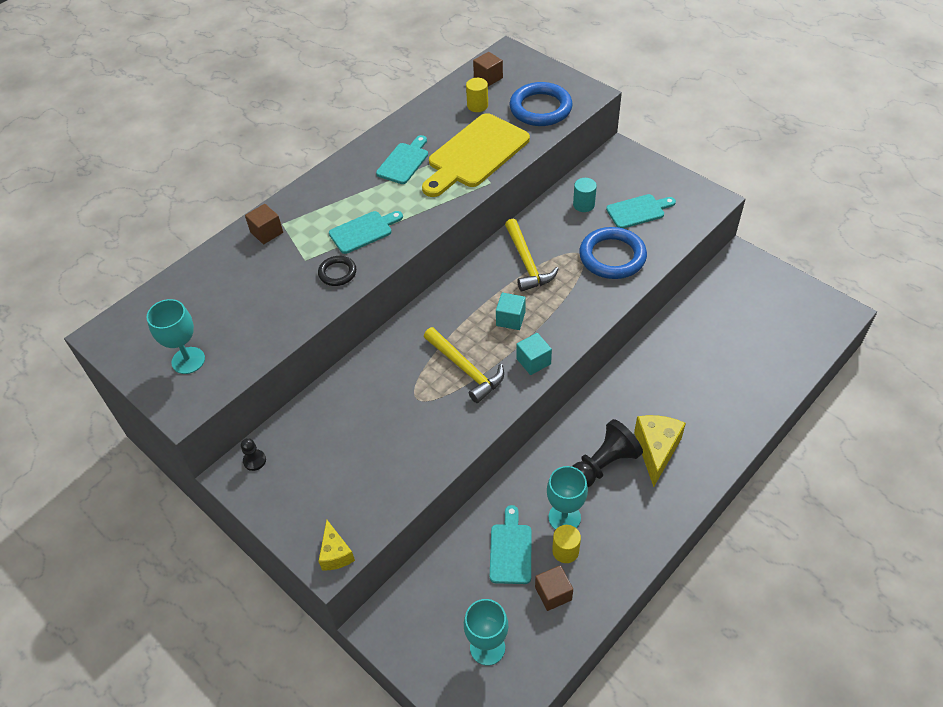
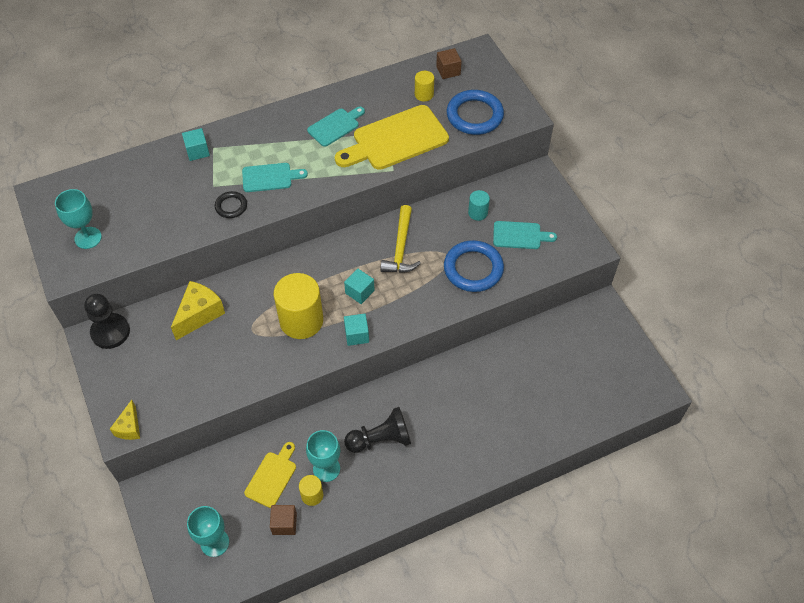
camera: 20 degrees right, 5 degrees up
(254, 460) = (110, 332): black pawn -> black pawn, size x2.09
(266, 232) = (197, 151): brown cube -> turquoise cube
(465, 369) = (301, 320): yellow hammer -> yellow cylinder
(510, 550) = (272, 477): turquoise cutting board -> yellow cutting board
(656, 450) = (429, 445): yellow cheese -> yellow cheese (199, 314)

